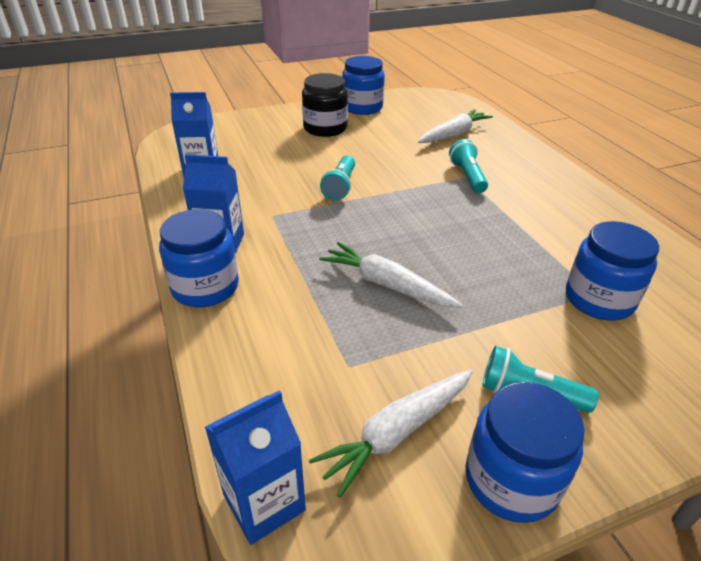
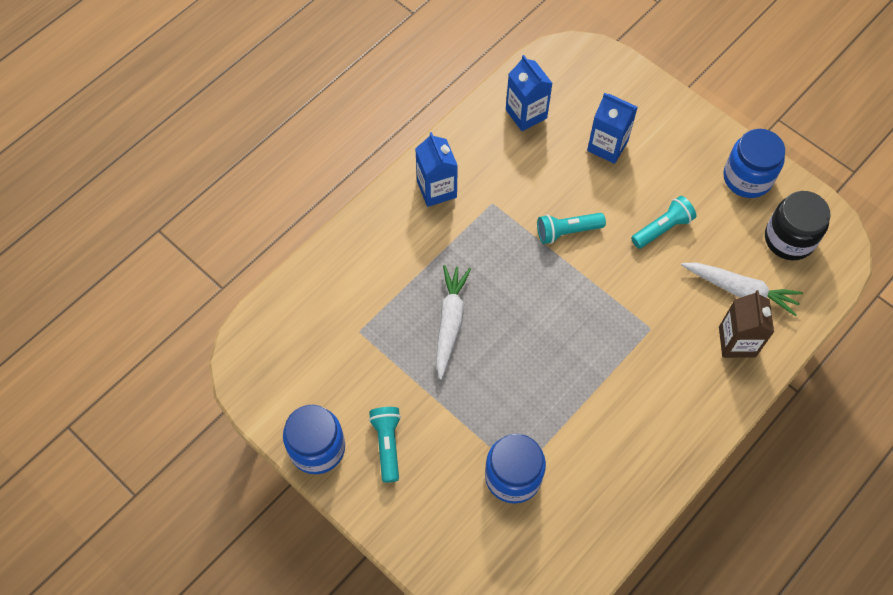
camera: 65 degrees right, 25 degrees up
(205, 287) = (385, 209): blue jar -> none
(264, 502) = (249, 332): blue carton -> blue carton (607, 146)
(325, 128) = (672, 167): black jar -> black jar (789, 239)
(397, 433) = (321, 378): white carrot -> none
(467, 176) = (653, 330): turquoise flashlight -> turquoise flashlight (662, 228)
(498, 148) = (737, 342): none -> brown carton

